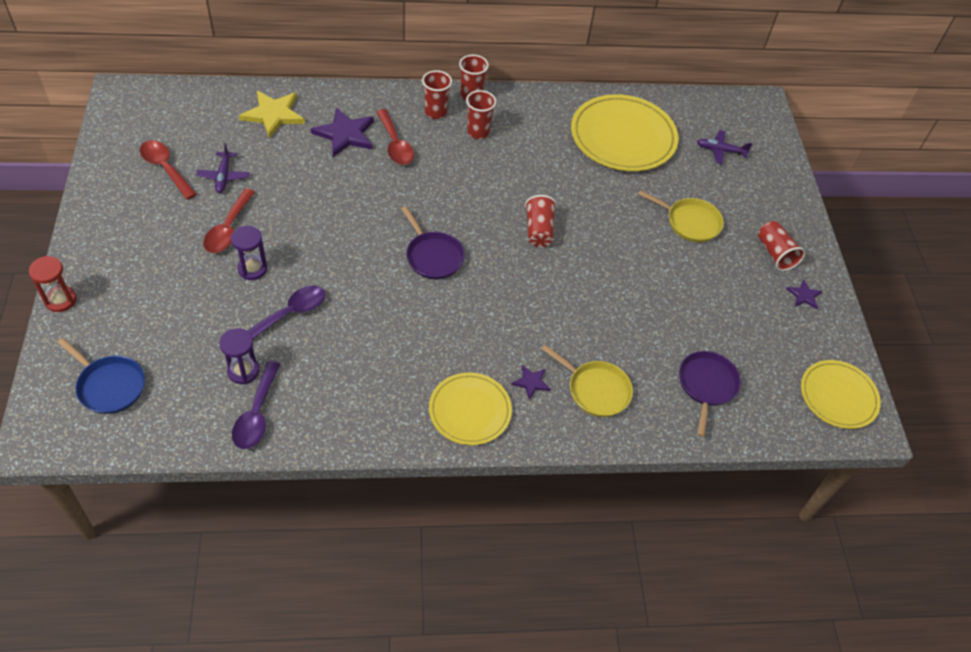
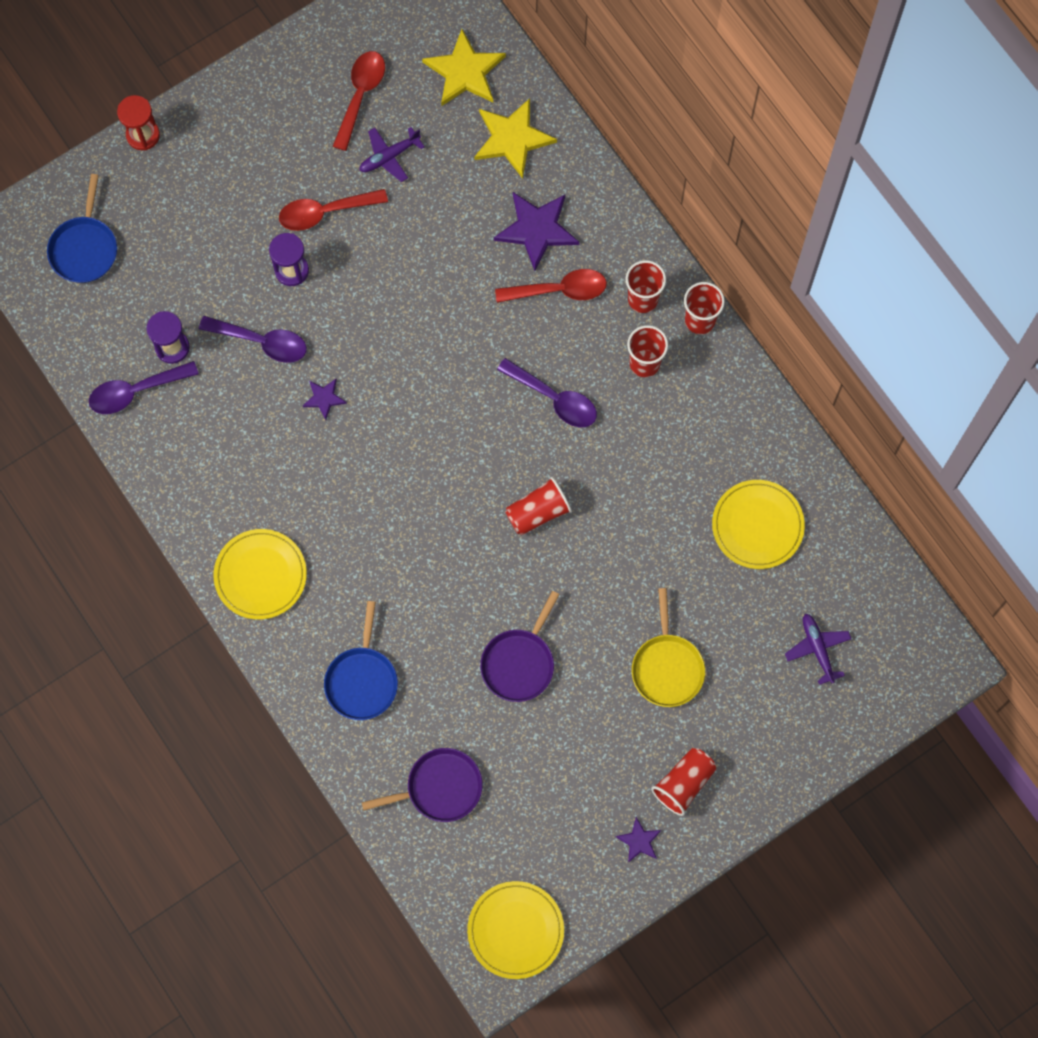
camera: 65 degrees right, 20 degrees up
(205, 113) = (465, 72): none -> yellow star
(395, 144) = (559, 290): red spoon -> red spoon turned 135 degrees counterclockwise
(433, 256) = (426, 427): purple pan -> purple pan (519, 663)
(467, 183) = (554, 399): none -> purple spoon
(531, 382) = (330, 614): purple star -> purple star (324, 398)
(596, 390) = (362, 680): yellow pan -> blue pan
(623, 137) = (757, 525): yellow plate -> yellow plate, size x0.61

